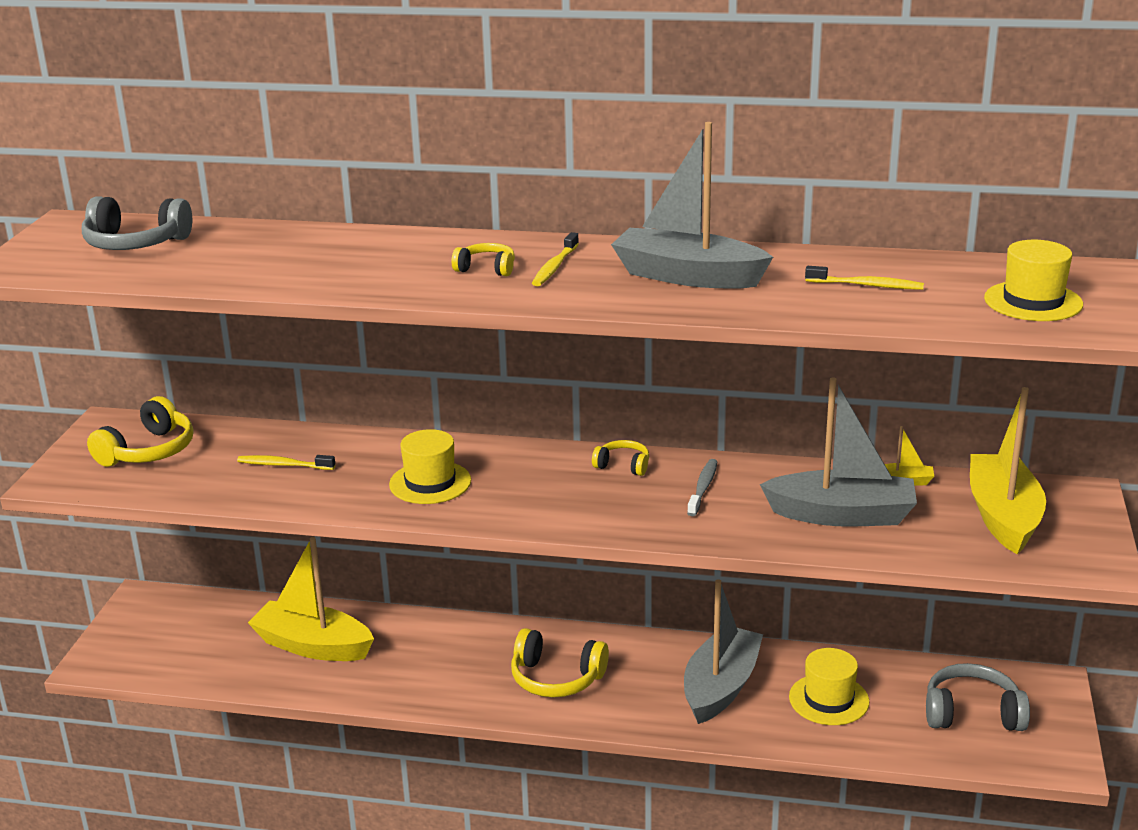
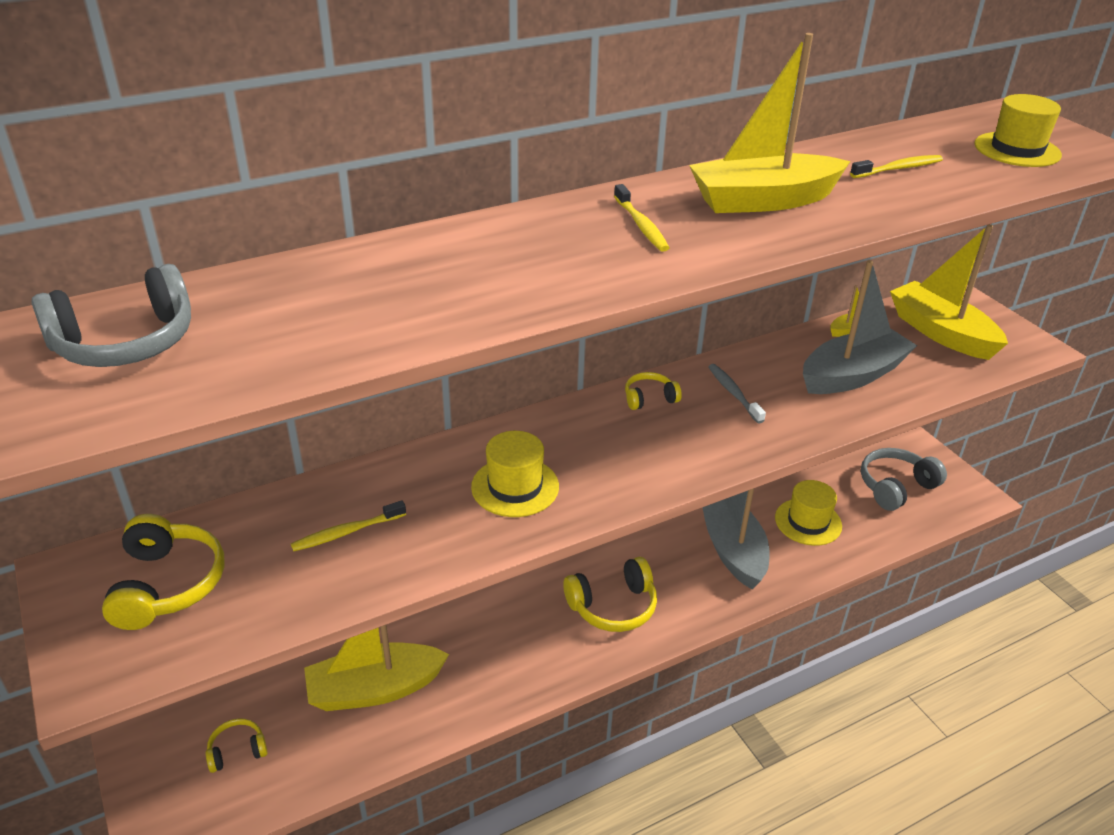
camera: 40 degrees left, 10 degrees up
(486, 269) = (585, 247): yellow headphones -> yellow headphones (237, 751)
(687, 276) = (763, 200): grey boat -> yellow boat

